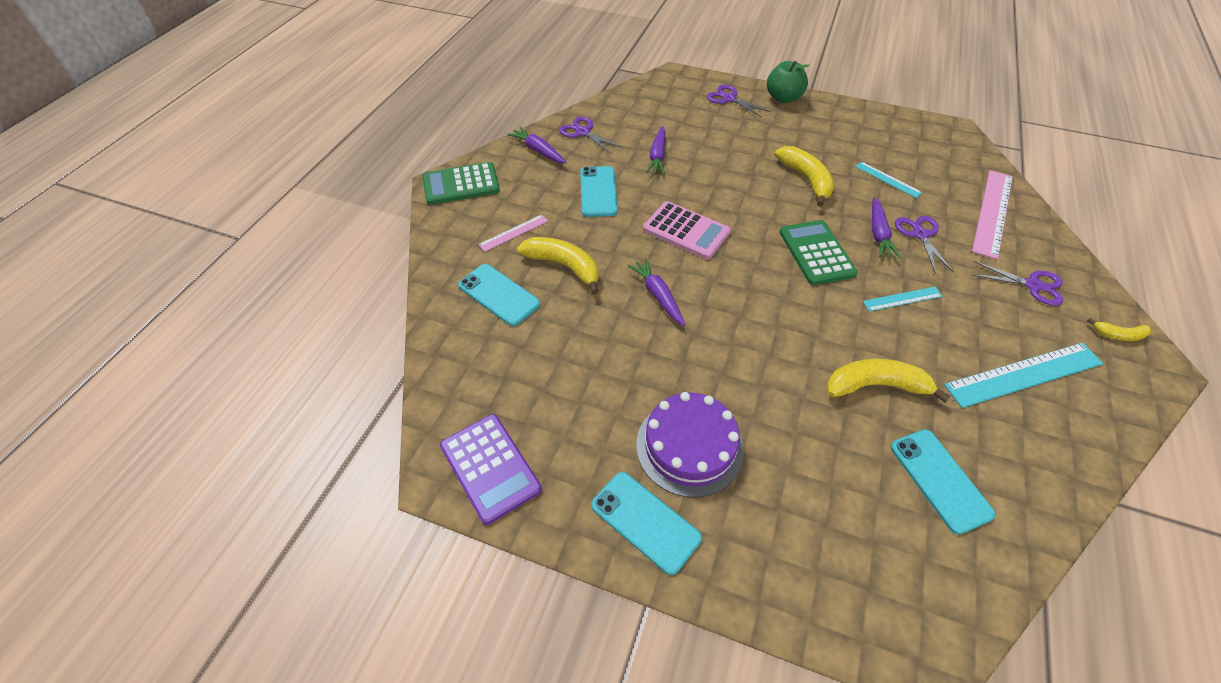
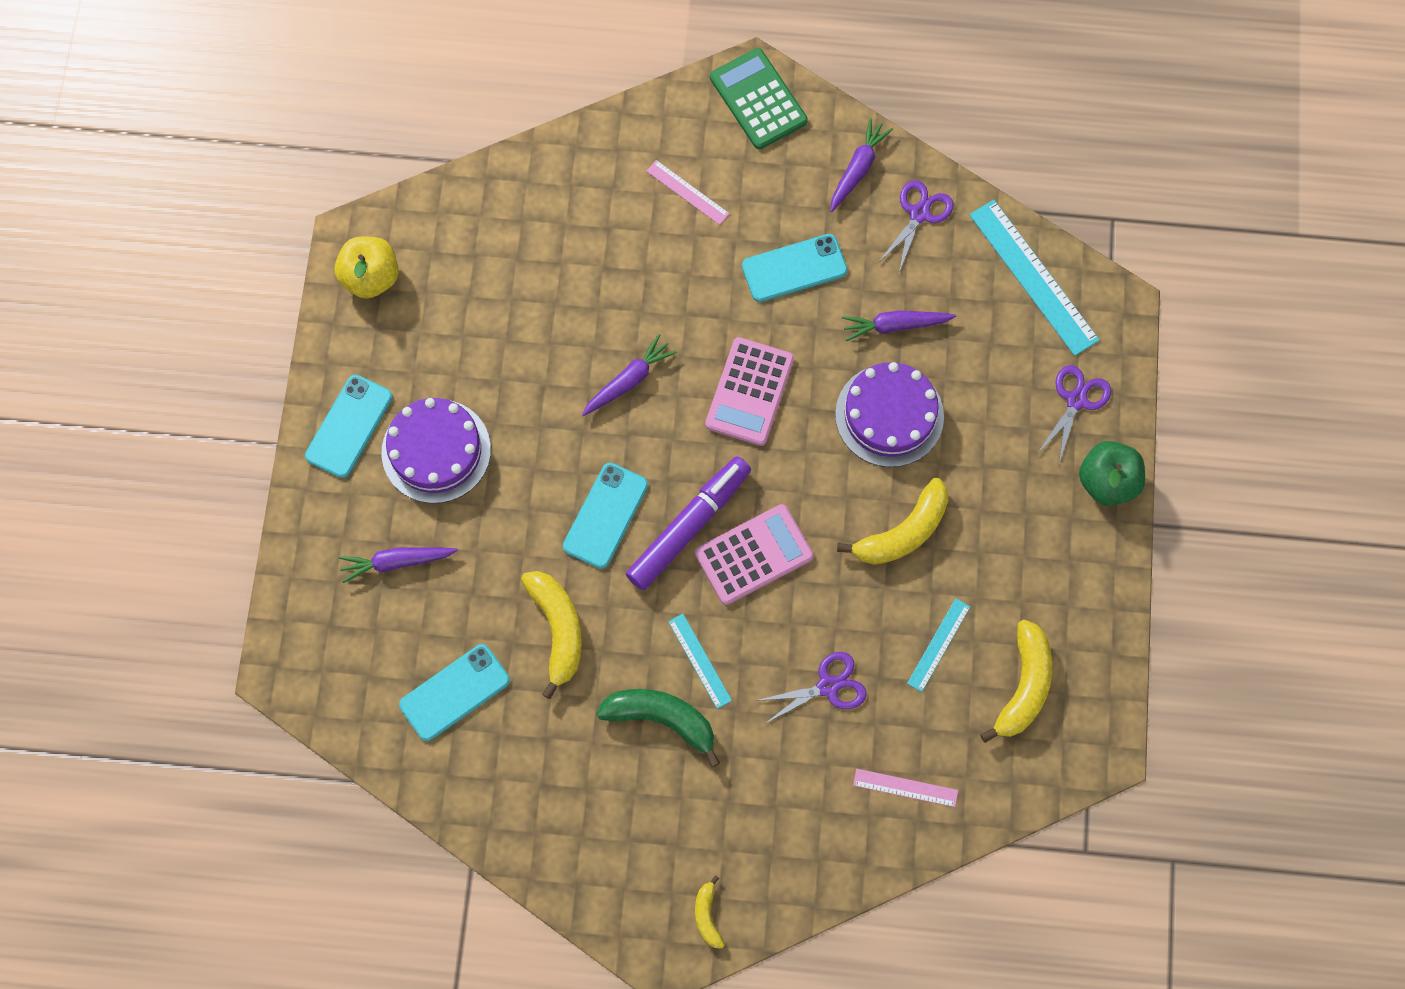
camera: 75 degrees right, 20 degrees up
(490, 467) = (371, 277): purple calculator -> yellow apple
(499, 295) = (583, 210): turquoise phone -> turquoise phone (605, 515)
(564, 266) = (647, 266): yellow banana -> yellow banana (1023, 686)
(721, 170) = (889, 415): none -> purple cake
(789, 284) = (689, 526): none -> purple marker
(816, 253) = (753, 554): green calculator -> pink calculator
(878, 234) = (814, 632): purple carrot -> purple carrot (397, 562)
(954, 331) = (662, 719): none -> green banana
(992, 212) = (905, 787): pink ruler -> pink ruler, size x0.53
(1024, 374) = (615, 793): turquoise ruler -> turquoise ruler (1033, 277)
(1032, 285) = (768, 823): purple scissors -> none

